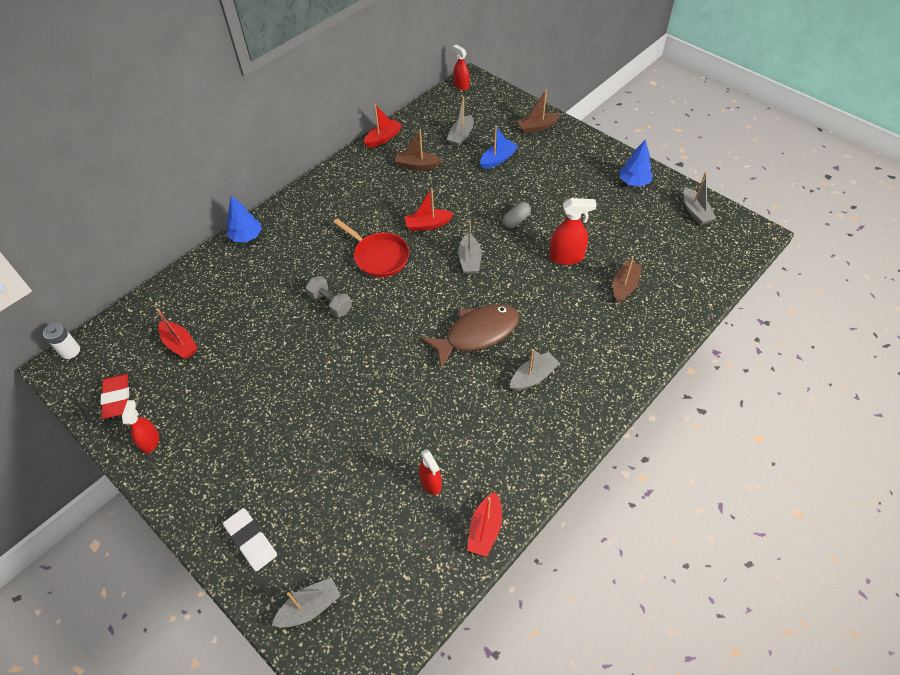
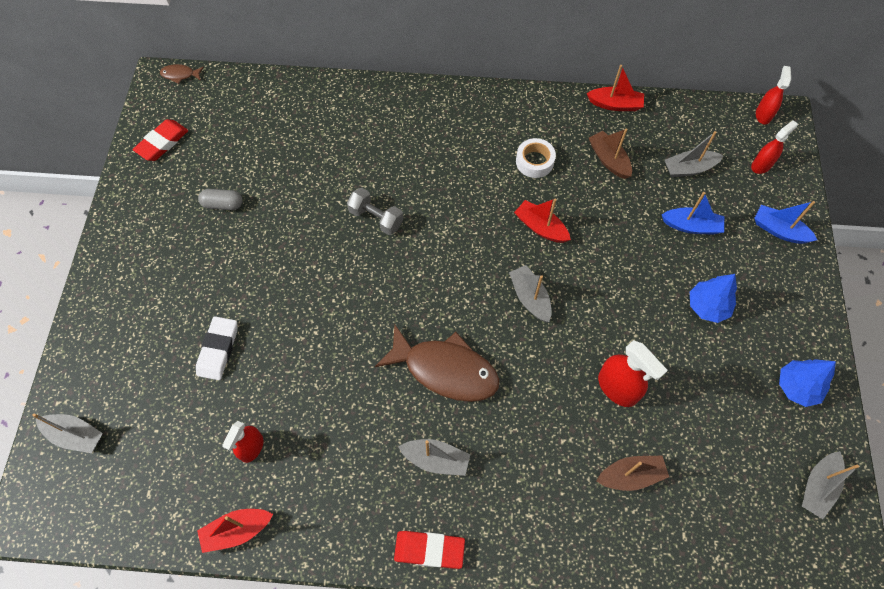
camera: 50 degrees right, 10 degrees up
(70, 351) = (180, 75): white battery -> brown fish
(150, 441) = (141, 199): red spray bottle -> red spray bottle (761, 165)
(180, 344) = (243, 142): red boat -> none
(246, 236) = (392, 95): blue tree -> blue tree (707, 306)
(251, 540) = (104, 344): white eraser -> white eraser (218, 349)
(330, 303) = (376, 218): grey dumbbell -> grey dumbbell turned 60 degrees counterclockwise
(379, 256) = (463, 215): red pan -> none
(380, 198) = (534, 162): none -> white tape
(469, 260) = (530, 298): grey boat -> grey boat turned 105 degrees clockwise
(516, 220) = (622, 304): grey capsule -> grey capsule (223, 204)
(537, 127) = (779, 230): brown boat -> blue boat
(590, 418) = (429, 550): none -> red eraser

